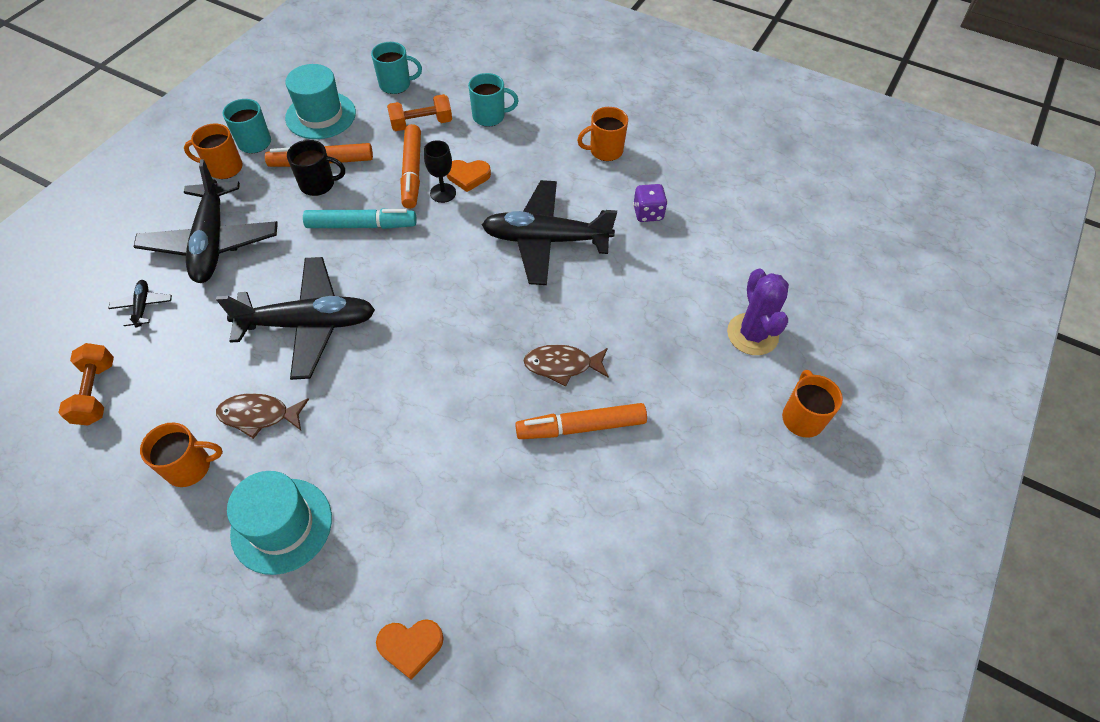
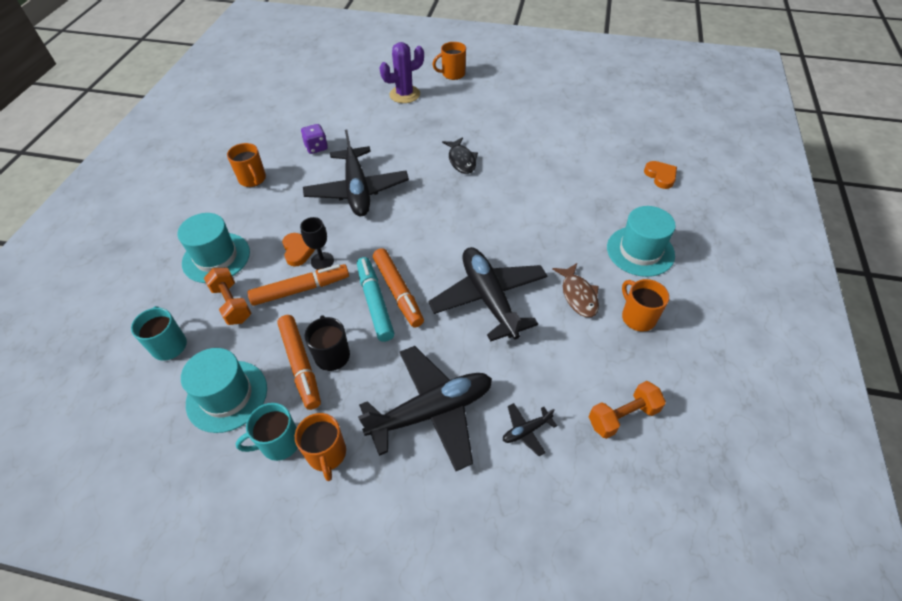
camera: 105 degrees left, 5 degrees down
(490, 116) = (216, 257): turquoise mug -> turquoise hat
(562, 365) = (461, 160): brown fish -> black fish
(581, 426) = (500, 145): orange marker -> orange marker (398, 292)

